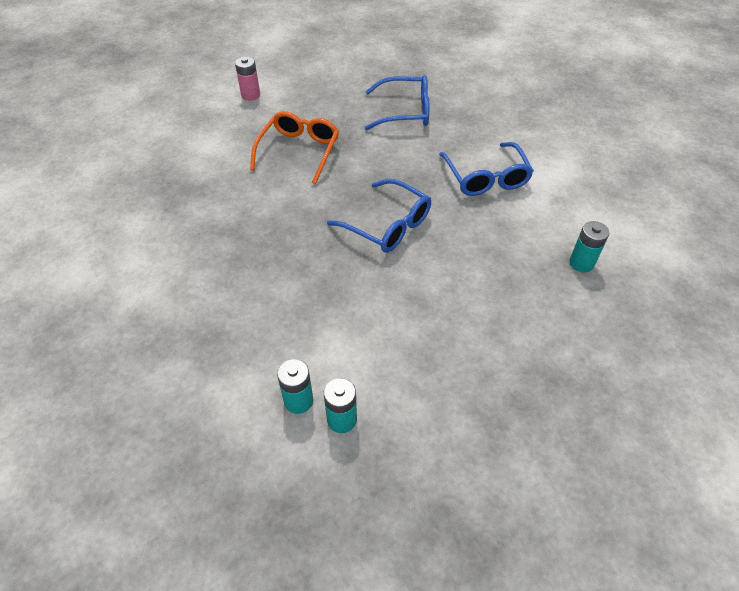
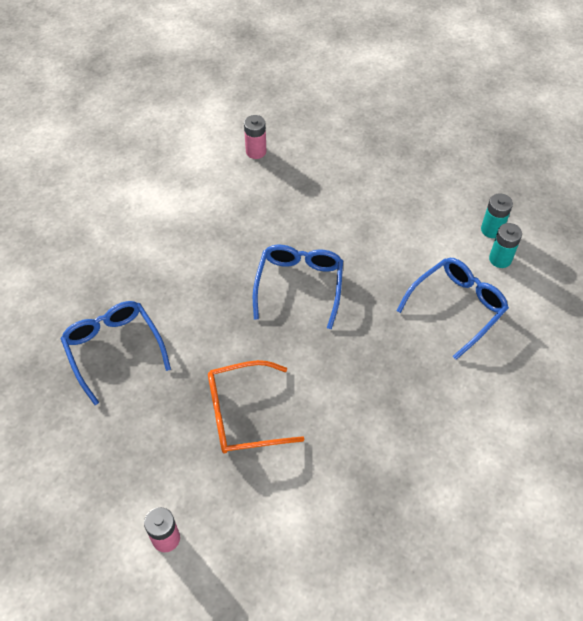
camera: 120 degrees left, 5 degrees up
(486, 177) = (188, 240): blue glasses -> blue glasses (457, 307)
(581, 263) = (256, 151): turquoise battery -> pink battery

